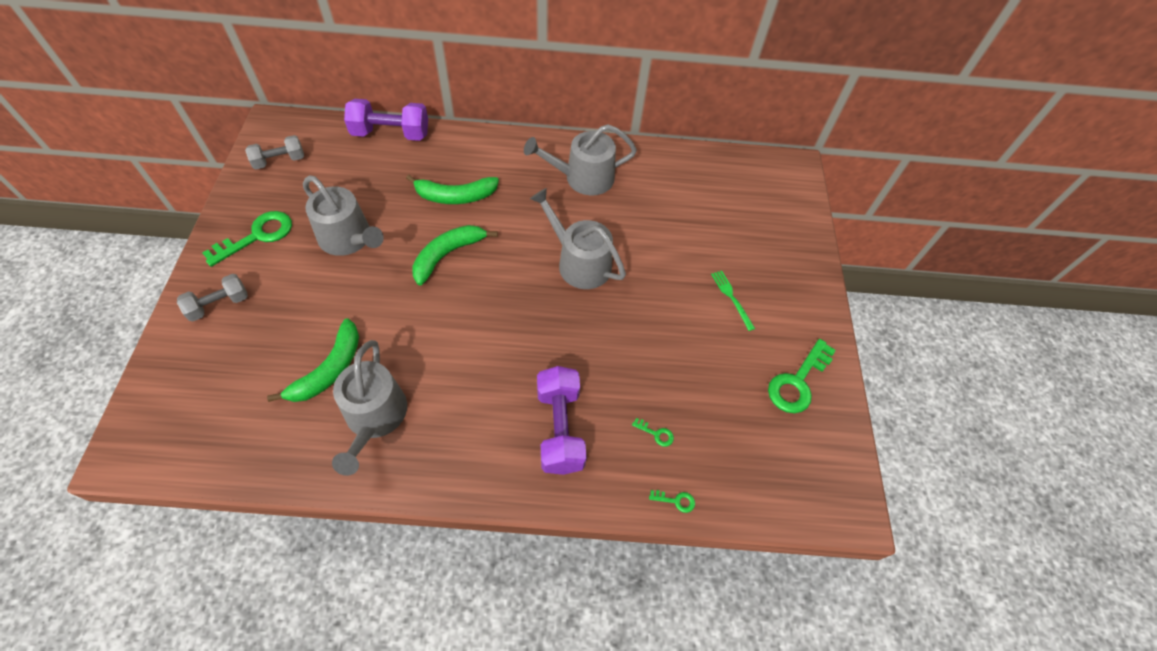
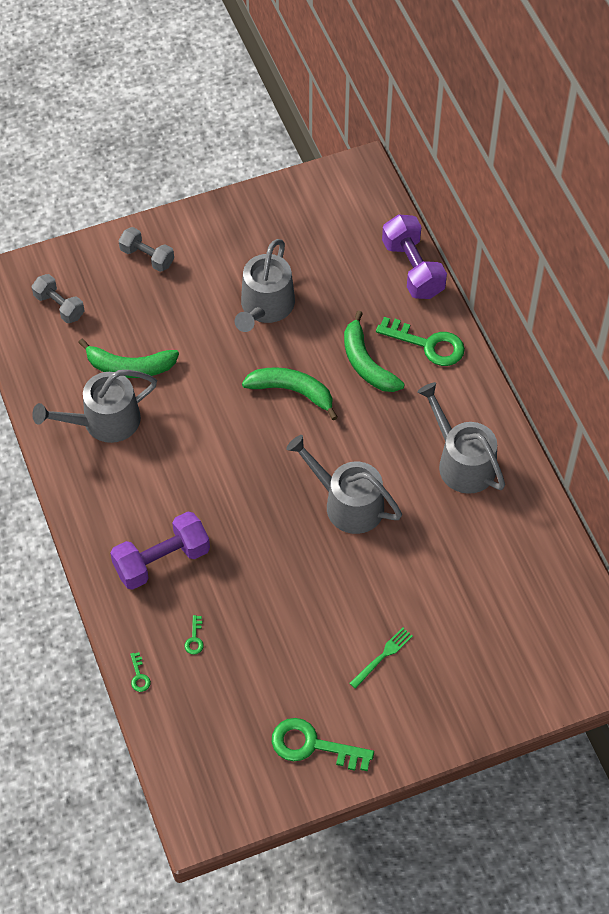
camera: 70 degrees right, 0 degrees up
(257, 236) = (228, 240): green key -> green key (428, 344)
(279, 161) = (321, 203): grey dumbbell -> grey dumbbell (59, 306)
(579, 262) = (348, 504): grey watering can -> grey watering can turned 75 degrees counterclockwise

